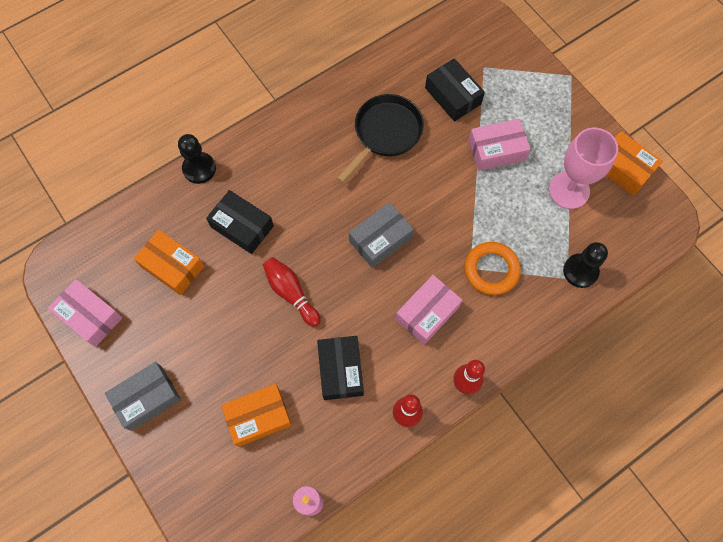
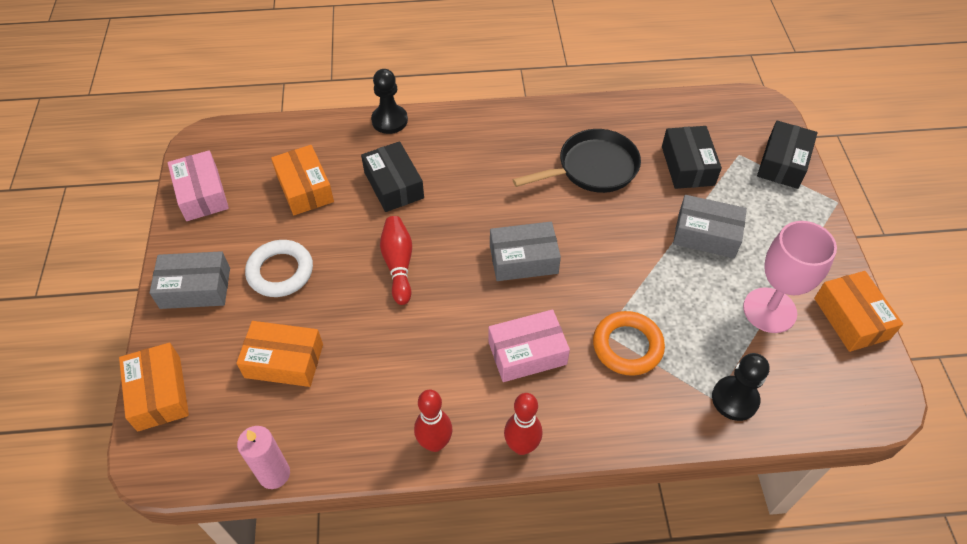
camera: 30 degrees right, 15 degrees down
(183, 495) = (159, 393): none -> orange box
(204, 348) = (280, 272): none -> white ring
(340, 370) = (397, 361): black box -> black box (782, 163)
(496, 150) = (706, 234): pink box -> grey box

